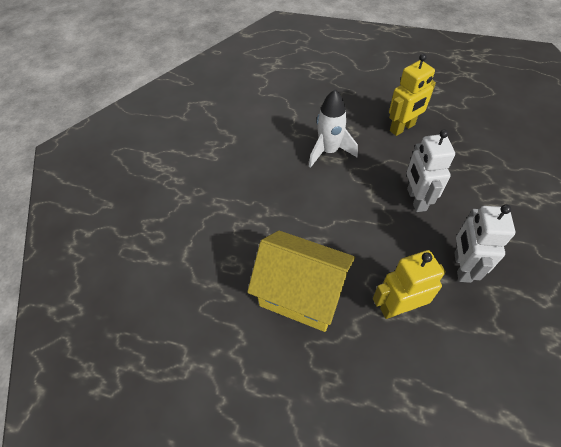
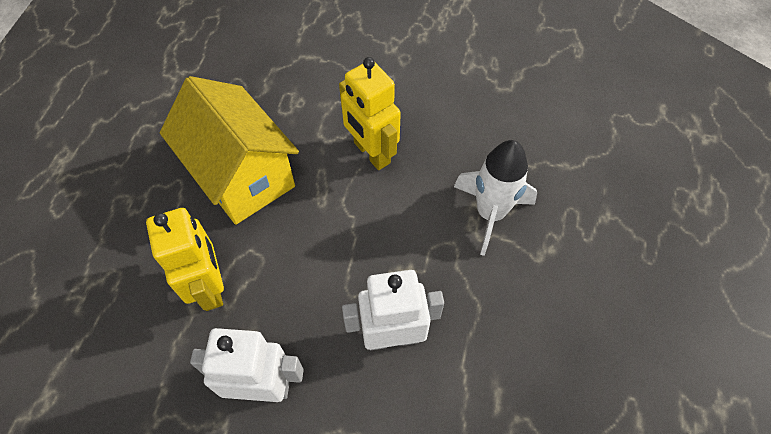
camera: 85 degrees right, 5 degrees up
(302, 294) = (242, 176): yellow house -> yellow house turned 60 degrees counterclockwise
(402, 128) = (561, 337): yellow robot -> yellow robot (371, 153)

